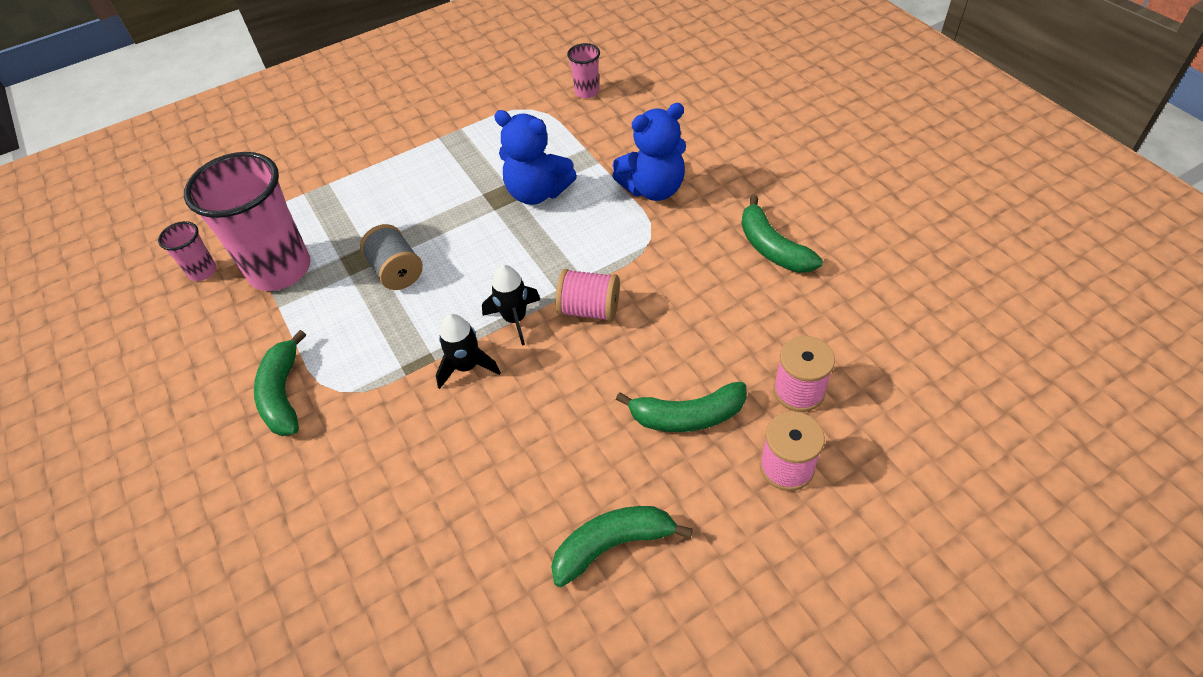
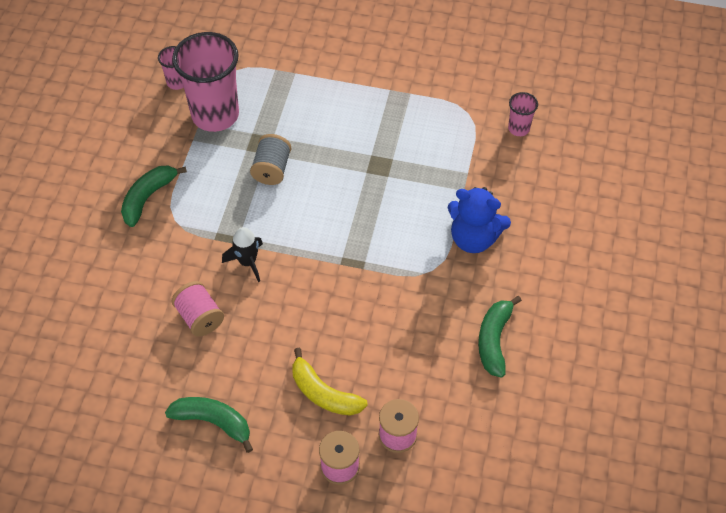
camera: 40 degrees right, 5 degrees up
(515, 319) = (301, 255): black rocket -> none
(537, 192) = (403, 181): blue teddy bear -> none
(589, 309) = (345, 285): pink spool -> pink spool (199, 317)
(687, 416) = (323, 393): green banana -> yellow banana

